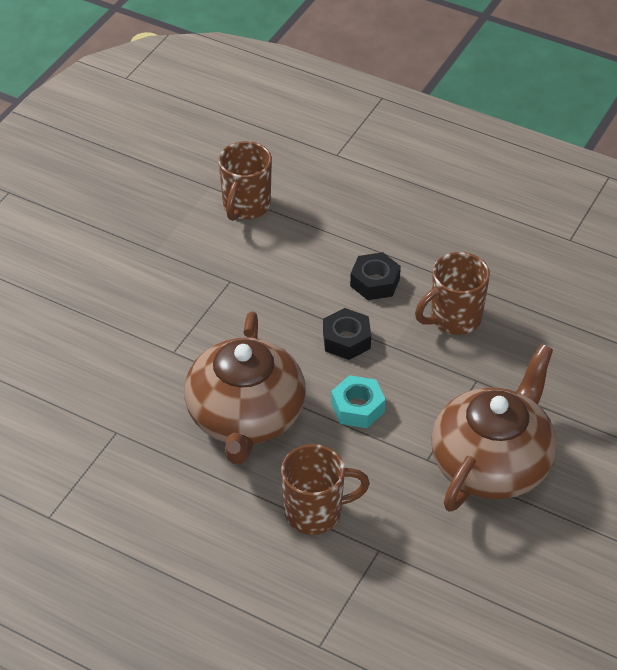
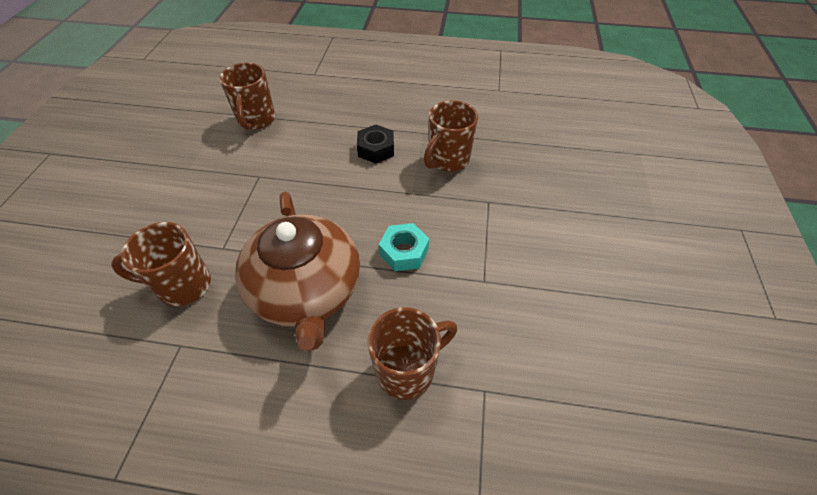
camera: 20 degrees left, 5 degrees up
(128, 378) = (183, 285): none -> brown mug
(346, 340) = (371, 197): black nut -> none
(492, 462) = (538, 267): brown teapot -> none

